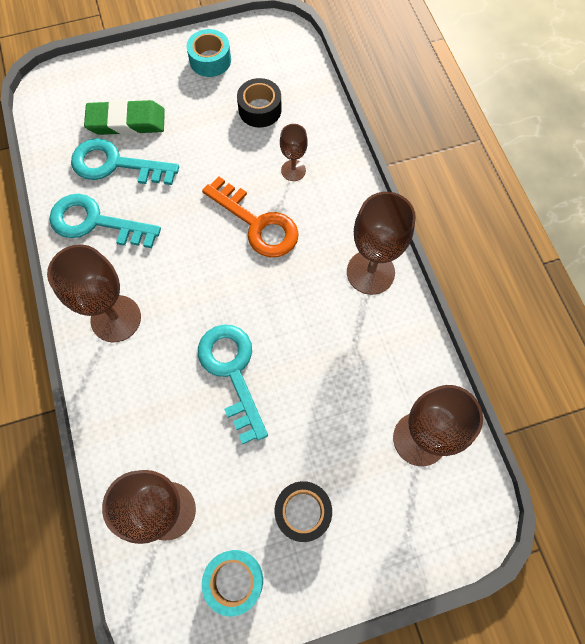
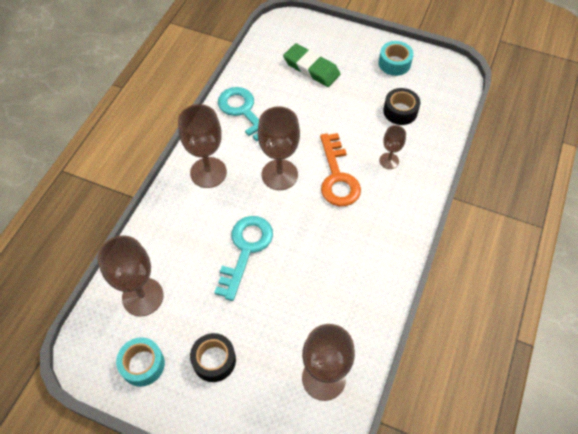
camera: 40 degrees right, 10 degrees down
(115, 164) = (283, 88): turquoise key -> none
(370, 272) = (384, 255): brown goblet -> brown goblet (279, 174)

